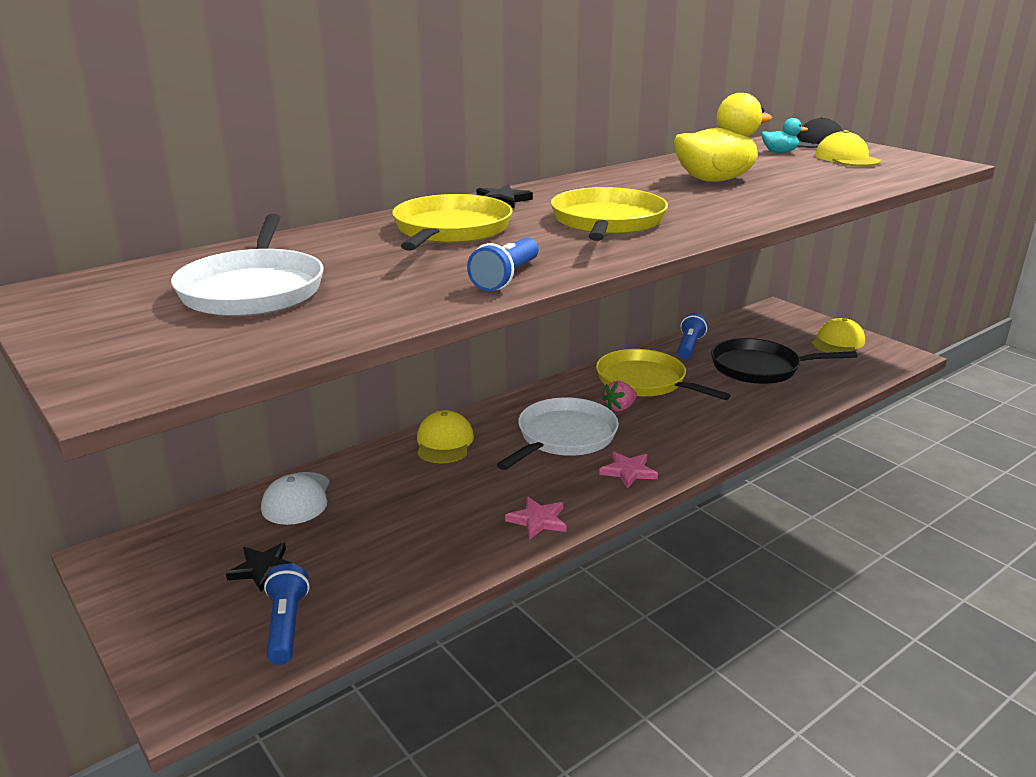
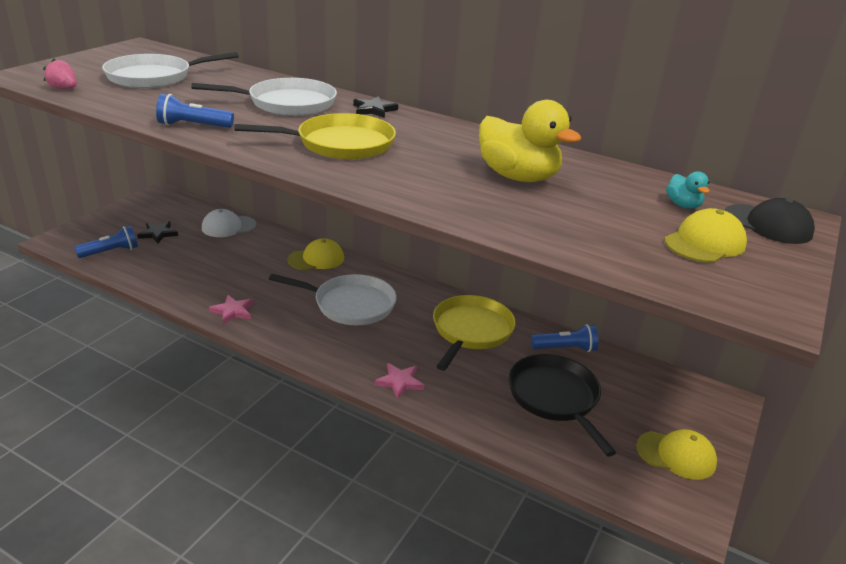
camera: 65 degrees right, 5 degrees up
(450, 230) = (287, 103): yellow pan -> white pan
(620, 408) = (413, 324): pink strawberry -> pink strawberry (63, 88)
(628, 471) = (313, 340): pink star -> pink star (400, 382)

